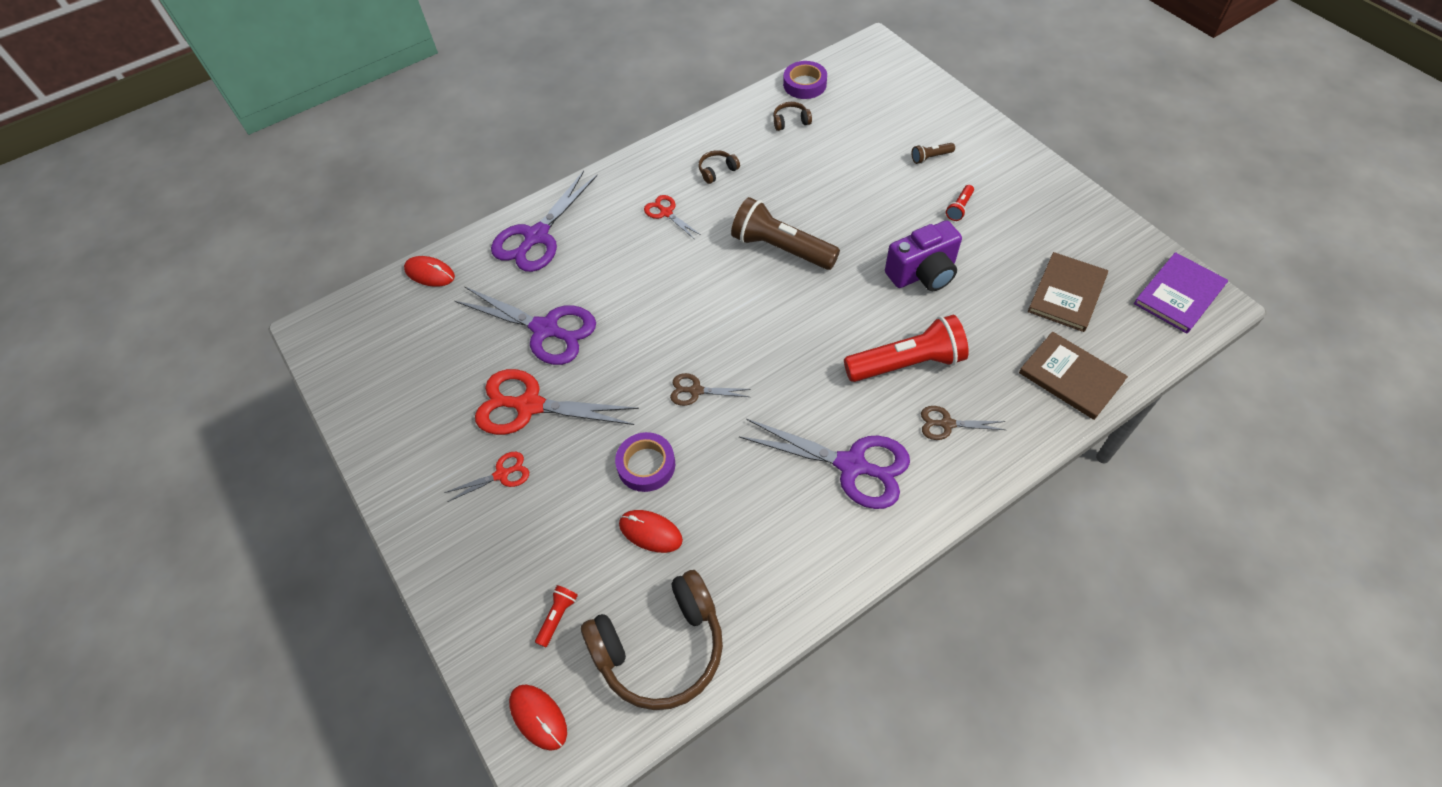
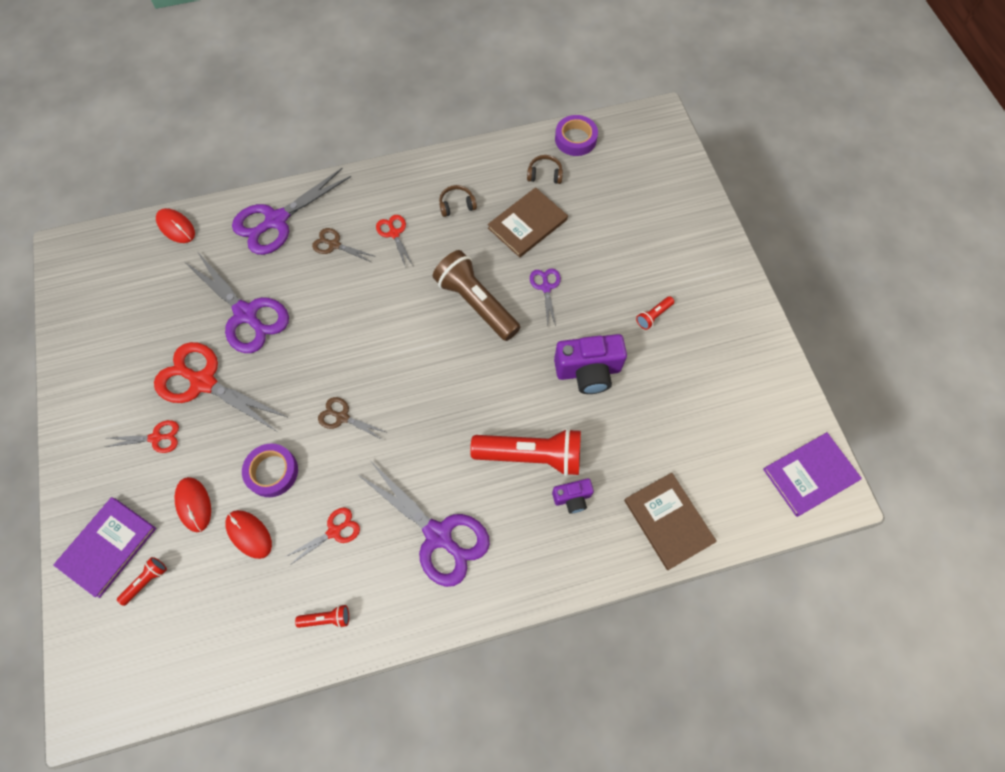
camera: 15 degrees right, 10 degrees up
(497, 598) = (107, 547): none -> purple book
(538, 717) = (97, 661): red mouse -> red mouse (194, 504)
(661, 648) = (213, 639): brown headphones -> none
(741, 498) = (334, 531): none -> red scissors
(775, 583) = (327, 618): none -> red flashlight
(843, 215) = (546, 287): none -> purple scissors
(930, 157) = (653, 254): brown flashlight -> none
(947, 424) = (537, 526): brown scissors -> brown scissors (334, 245)
(967, 387) = (572, 498): none -> purple camera
(1067, 293) = (707, 437): brown book -> brown book (527, 224)

